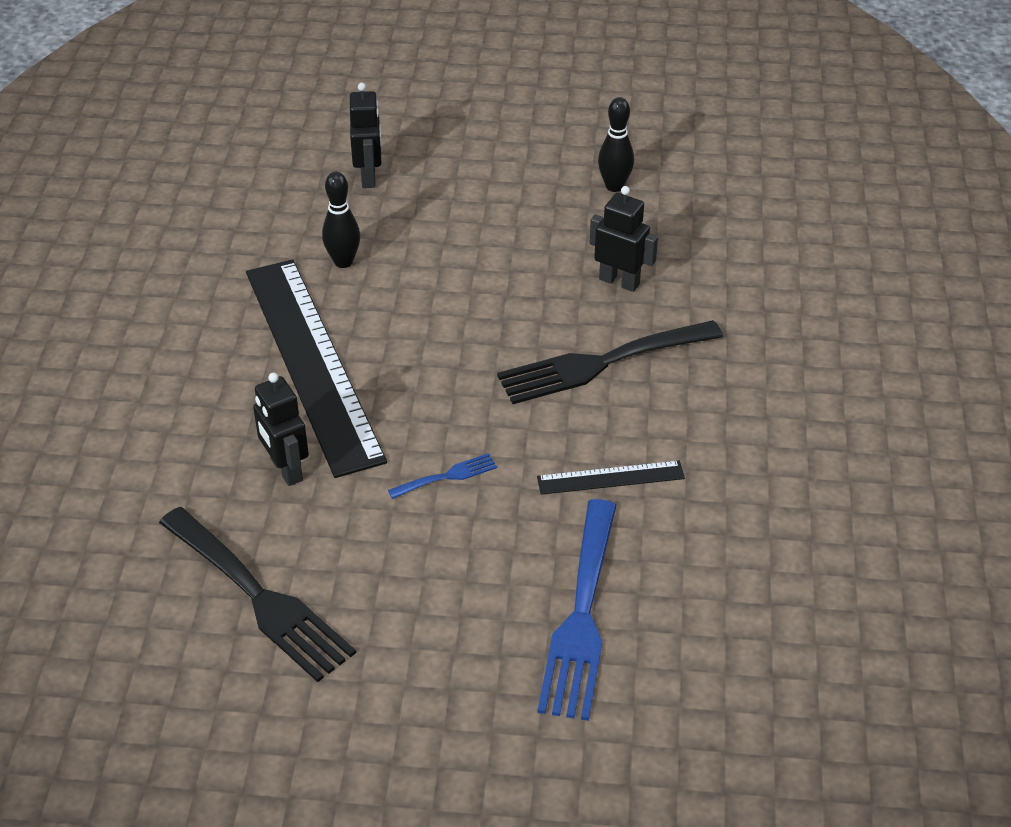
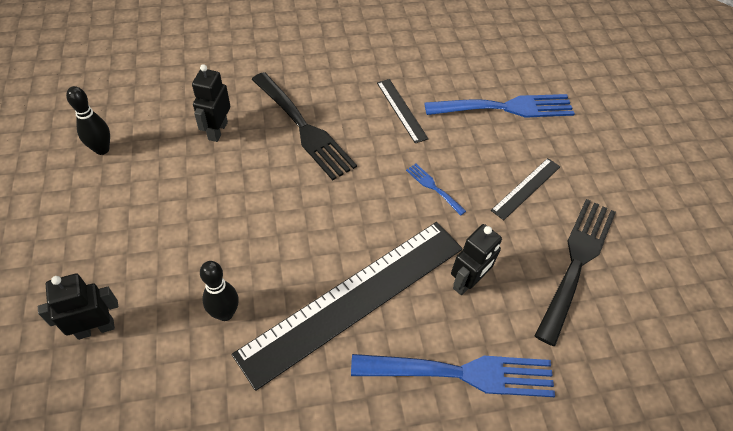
camera: 110 degrees left, 10 degrees up
(177, 432) = (462, 373): none -> blue fork
(406, 585) = (526, 188): none -> black ruler

